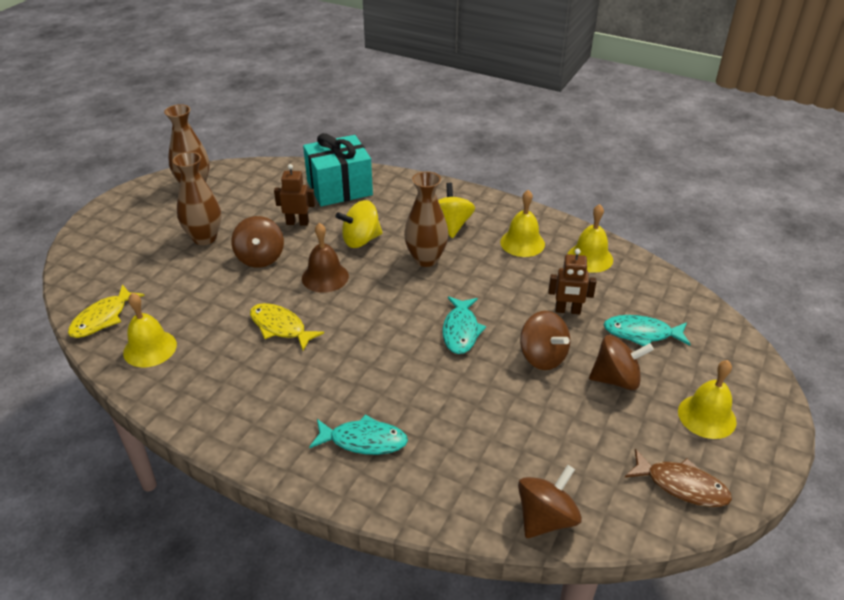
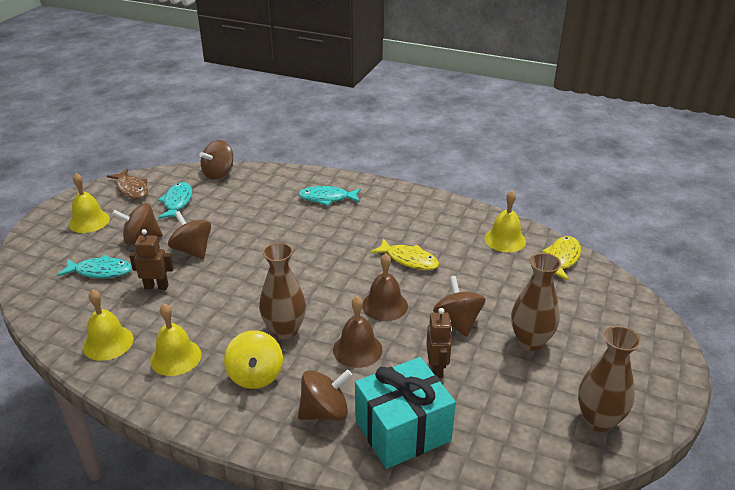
camera: 175 degrees right, 5 degrees down
(297, 222) = (437, 369): brown robot -> brown robot turned 90 degrees counterclockwise
(361, 240) = (357, 349): yellow spinning top -> brown bell
(395, 201) = (325, 412): none -> brown spinning top
(460, 331) = (256, 265): turquoise fish -> turquoise fish (177, 202)
(681, 486) = (131, 189): brown fish -> brown fish turned 150 degrees counterclockwise

